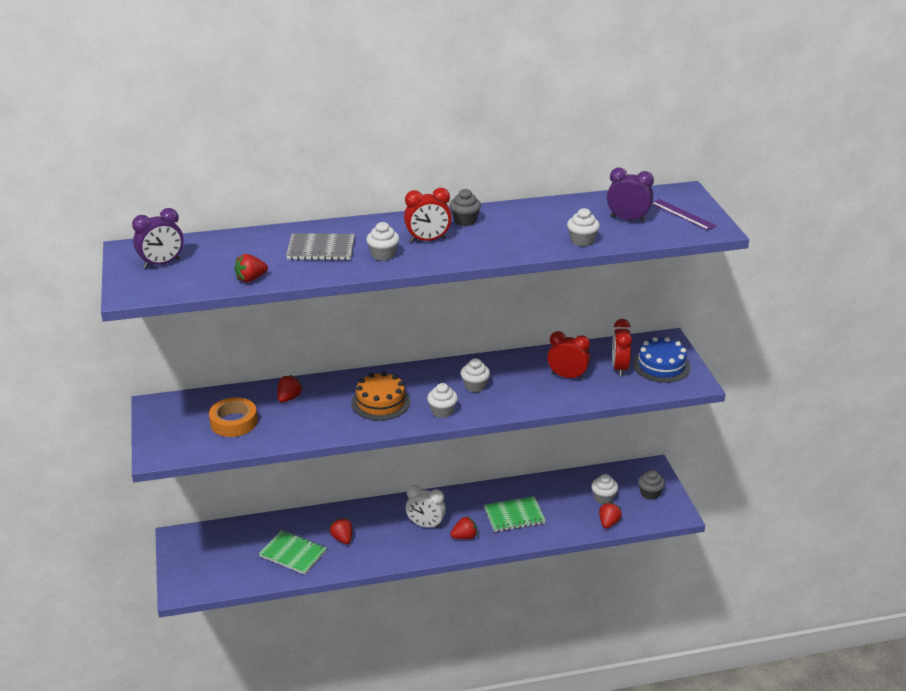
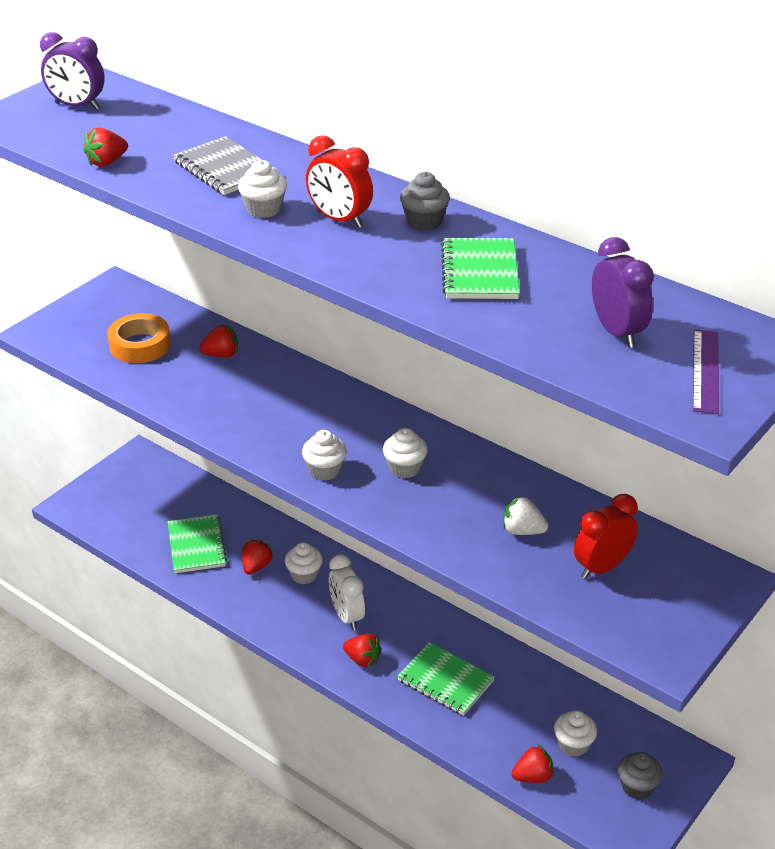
camera: 50 degrees right, 5 degrees up
(251, 279) = (107, 162): red strawberry -> red strawberry turned 60 degrees counterclockwise
(380, 402) = (288, 417): orange cake -> none
(532, 227) = (480, 272): none -> green notebook
(567, 376) = (522, 531): red clock -> white strawberry
(582, 241) = (500, 323): white cupcake -> white cupcake (304, 575)
(661, 366) = (660, 603): blue cake -> none

